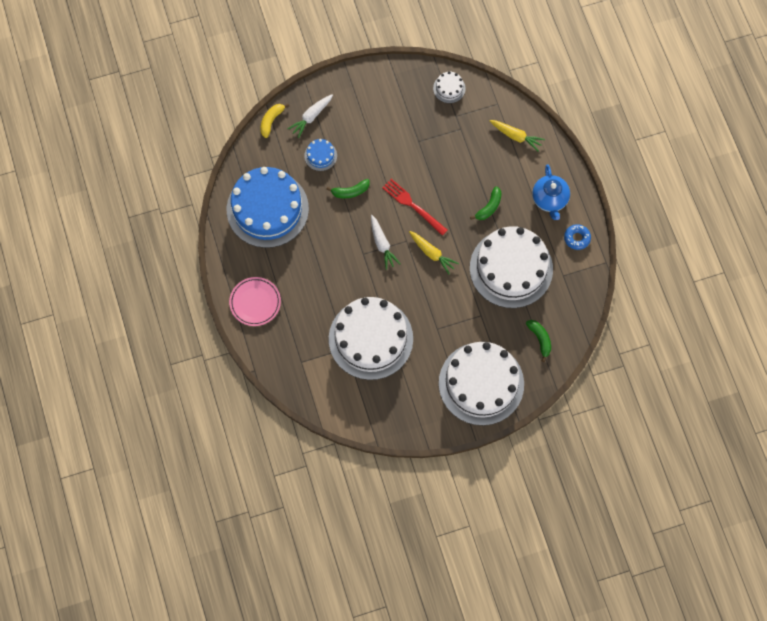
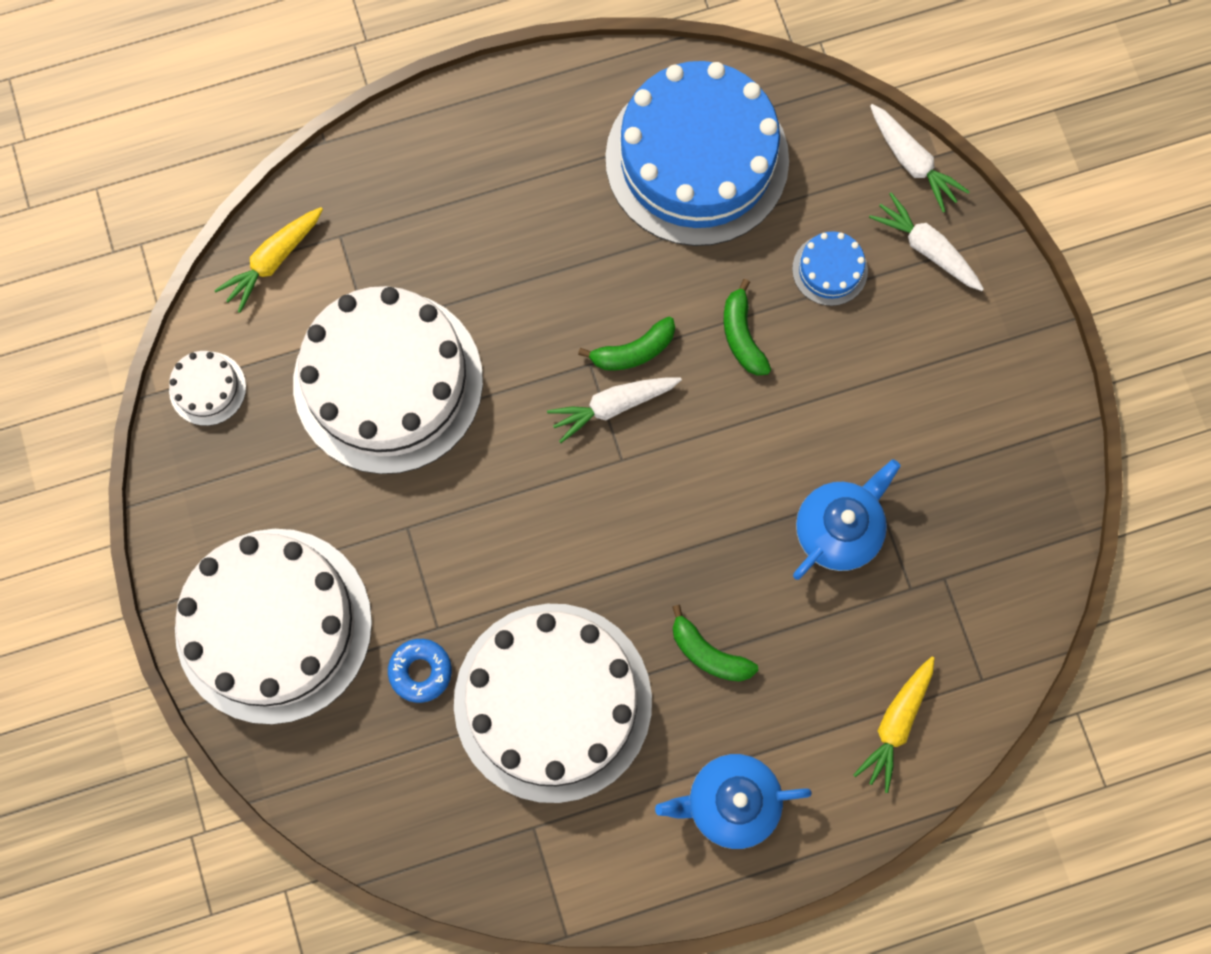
camera: 90 degrees right, 5 degrees up
(255, 302) = (478, 139): pink plate -> none
(271, 121) = (912, 162): yellow banana -> white carrot
(413, 206) = (709, 476): red fork -> none
(432, 253) = (590, 518): yellow carrot -> yellow carrot (273, 261)
(435, 155) = (838, 529): none -> blue teapot
(449, 88) = (1017, 563): white cake -> white cake (207, 388)
(540, 339) = (374, 766): green banana -> green banana (633, 351)
(577, 238) = (629, 866): blue donut -> blue donut (420, 671)

